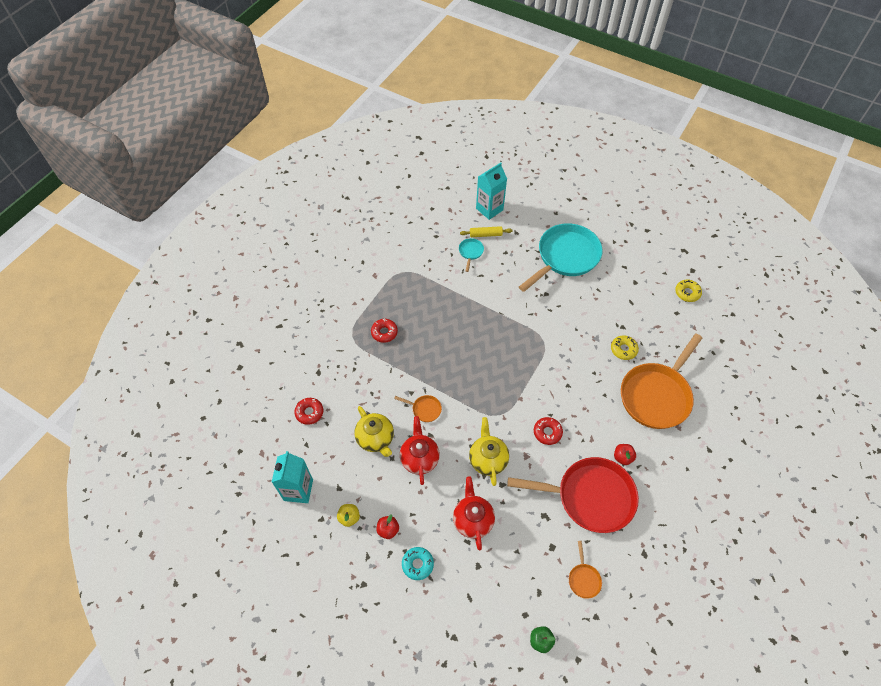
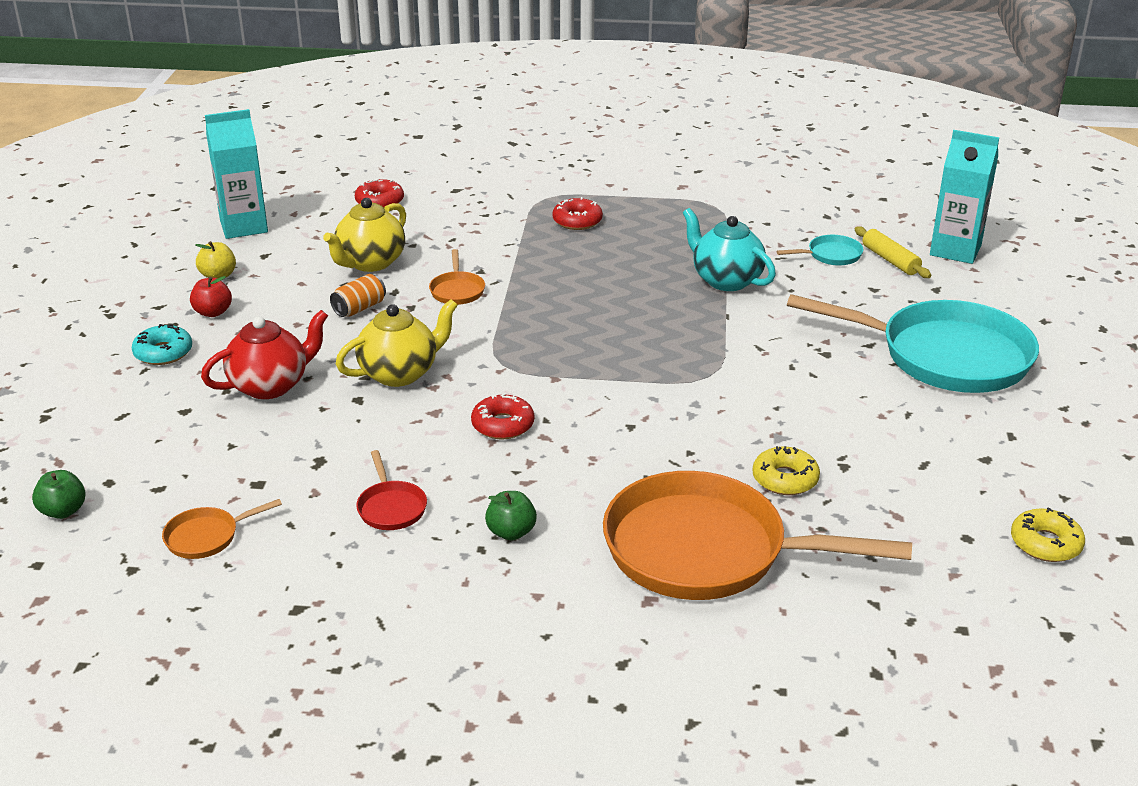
camera: 65 degrees right, 25 degrees down
(419, 458) = (359, 308): red teapot -> orange can
(471, 300) = (725, 280): none -> turquoise teapot
(590, 497) = (391, 507): red pan -> red pan, size x0.41
(622, 457) = (511, 532): red apple -> green apple

